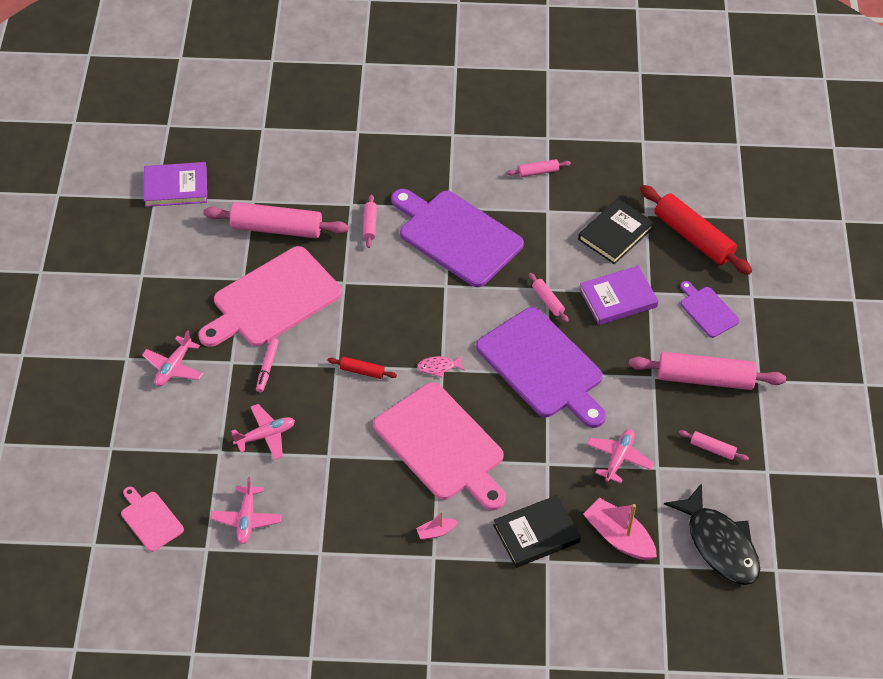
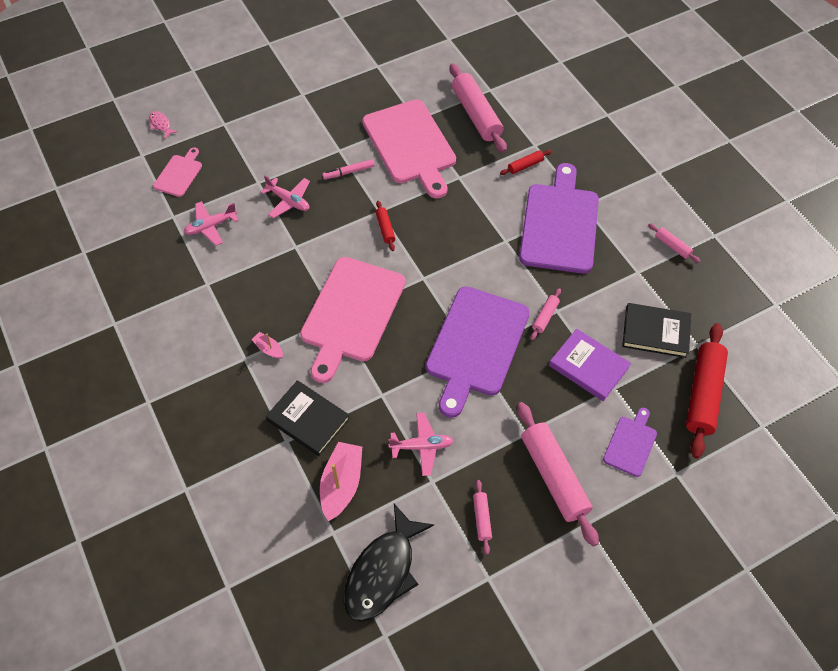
camera: 60 degrees right, 5 degrees up
(173, 367) = (312, 122): pink plane -> none
(176, 187) = (467, 44): purple book -> none
(273, 300) = (410, 145): pink cutting board -> pink cutting board turned 135 degrees counterclockwise
(370, 224) = (525, 165): pink rolling pin -> red rolling pin
(438, 367) = (423, 275): pink fish -> pink fish (161, 125)

